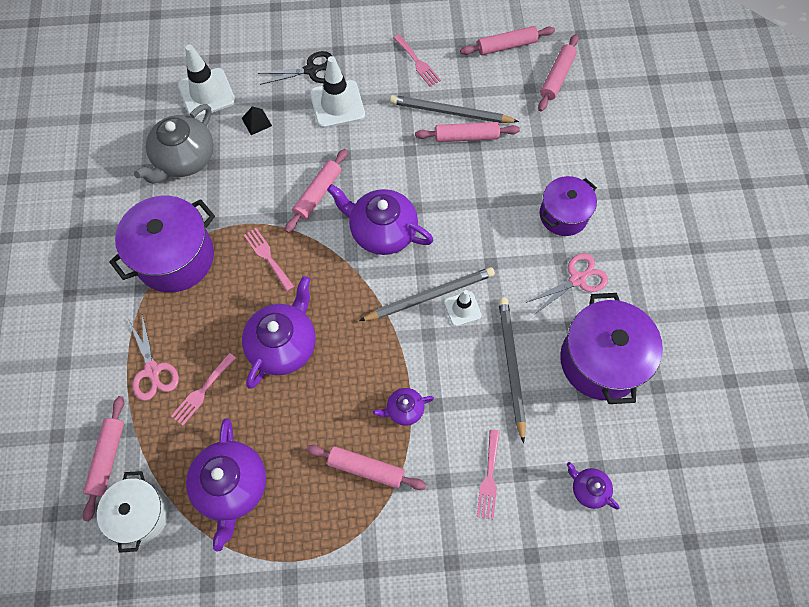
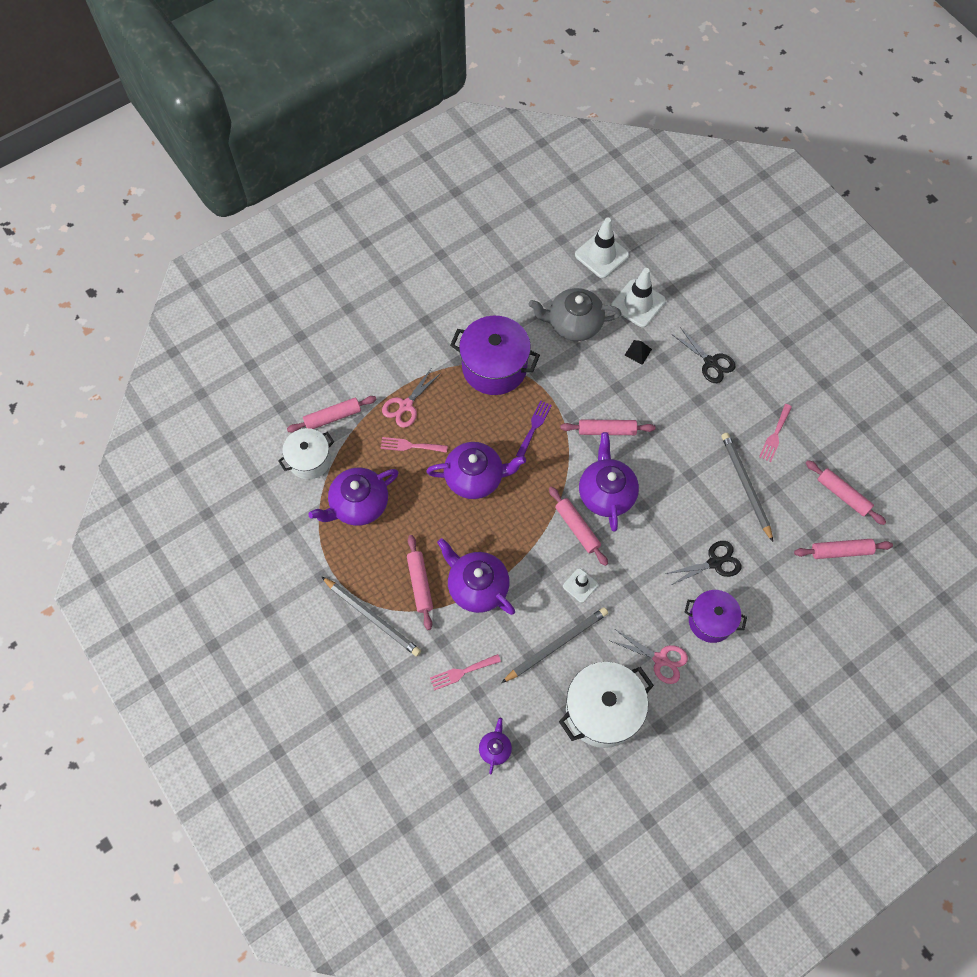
camera: 60 degrees right, 0 degrees up
(267, 257) = (534, 427): pink fork -> purple fork
(337, 104) = (693, 399): white traffic cone -> white traffic cone (601, 255)
(404, 409) = (477, 586): purple teapot -> purple teapot, size x1.97
(430, 295) = (576, 556): grey pencil -> grey pencil (372, 617)
(466, 137) = (731, 510): pink rolling pin -> pink rolling pin (577, 528)
(509, 179) = (715, 562): none -> black scissors
(601, 361) = (602, 710): purple pot -> white pot

